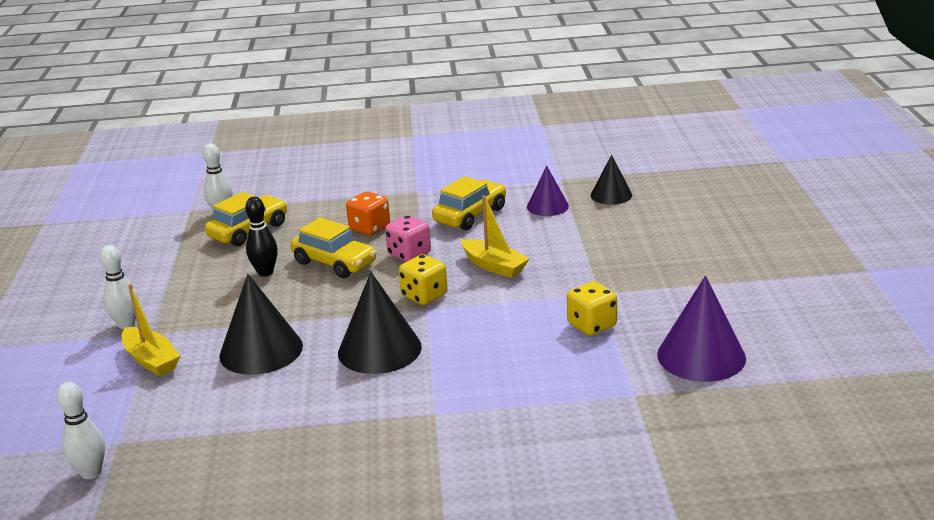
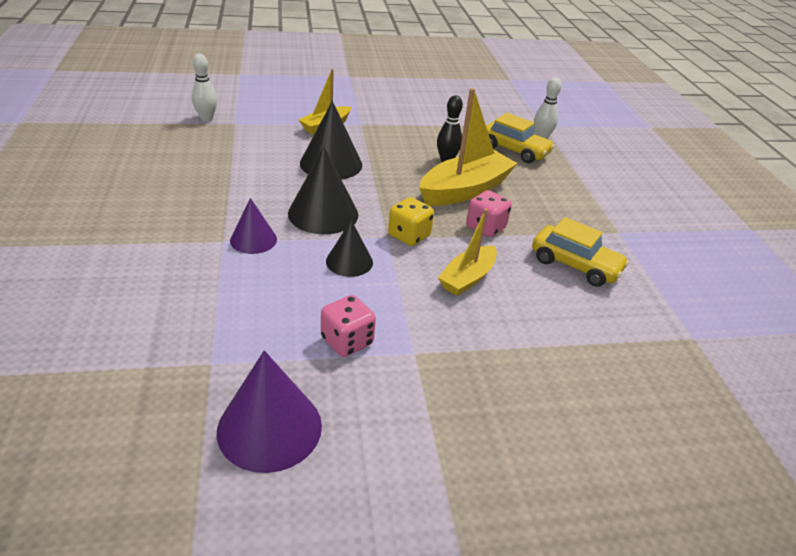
camera: 80 degrees right, 10 degrees up
(126, 324) = (372, 115): white bowling pin -> none
(335, 263) = (465, 190): yellow car -> yellow boat
(369, 228) = (532, 206): orange dice -> none
(547, 206) = (614, 323): purple cone -> purple cone (253, 240)
(592, 325) = (347, 341): yellow dice -> pink dice
(611, 195) = (666, 382): black cone -> black cone (349, 261)

